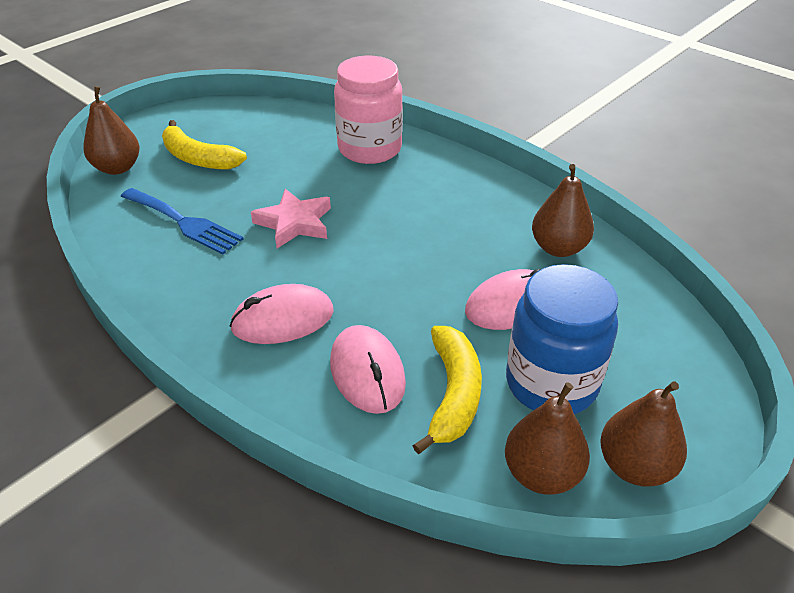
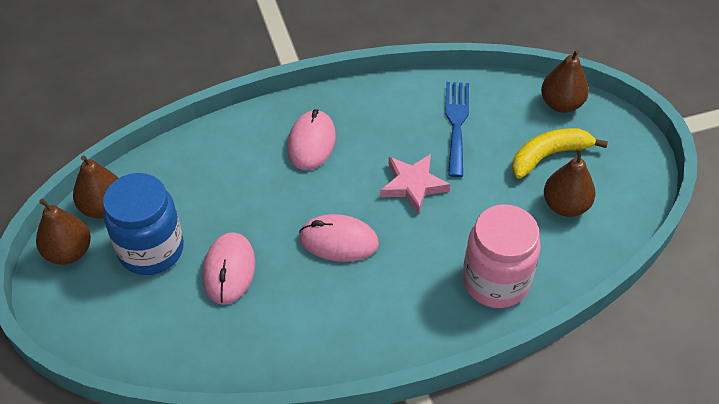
camera: 120 degrees right, 10 degrees up
(184, 222) = (456, 123): blue fork -> blue fork turned 120 degrees clockwise
(367, 372) = (234, 165): pink mouse -> pink mouse (338, 241)
(453, 394) = (185, 197): yellow banana -> none
(558, 248) = (262, 341): brown pear -> brown pear (565, 205)

